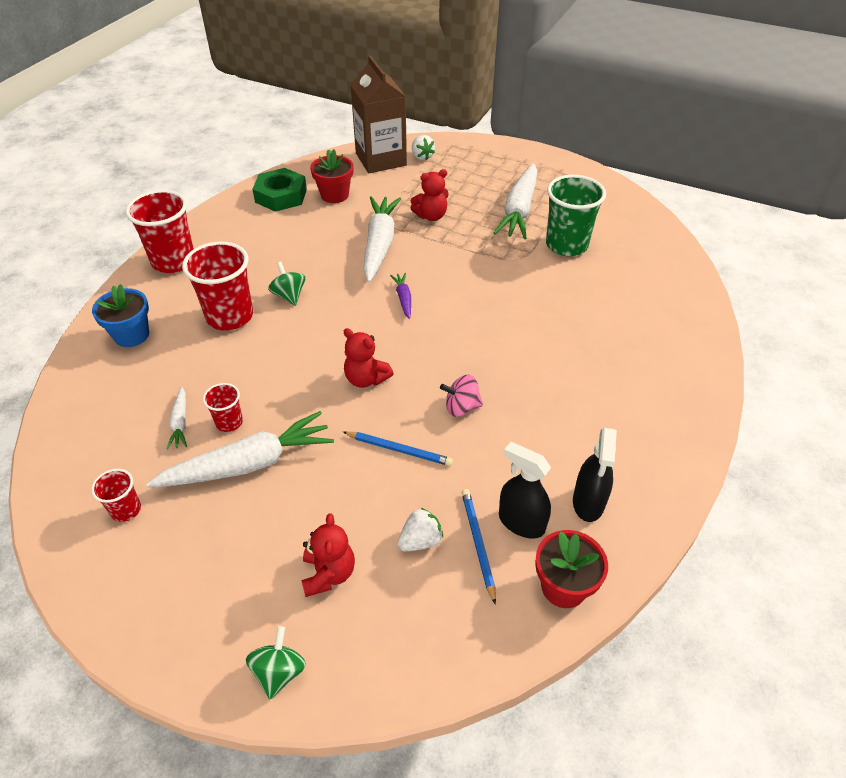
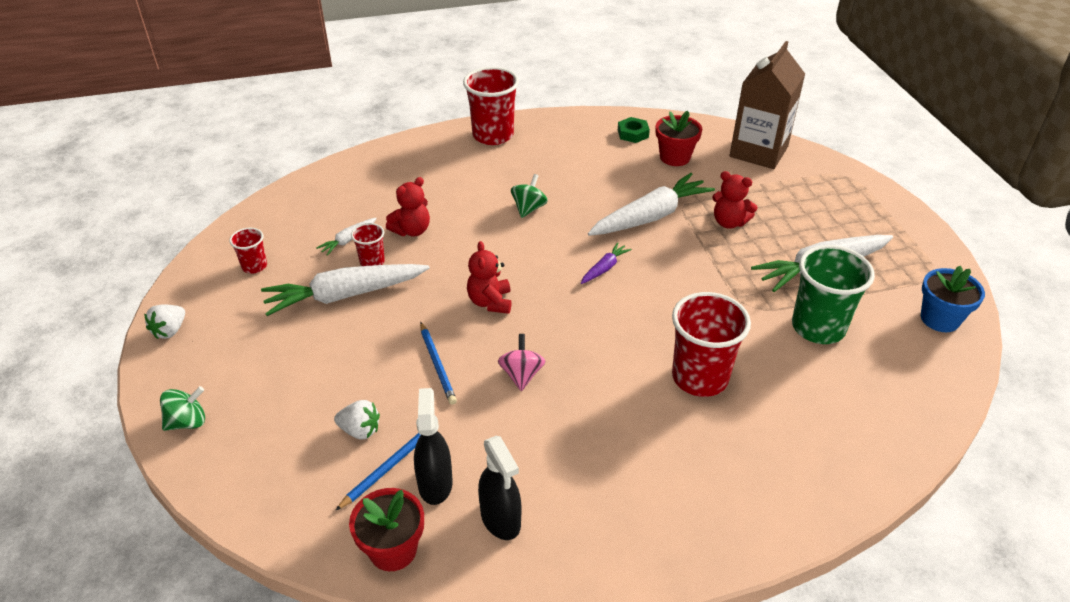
camera: 50 degrees right, 5 degrees down
(131, 335) = (401, 167): blue flower pot -> blue flower pot (939, 319)
(230, 316) = (471, 195): red cup -> red cup (699, 378)
(249, 464) = (345, 295): white carrot -> white carrot turned 135 degrees clockwise
(281, 196) = (633, 134): green nut -> green nut, size x0.59
(328, 574) = (286, 397): red teddy bear -> red teddy bear (412, 230)
(422, 157) = (800, 170): white strawberry -> white strawberry (170, 331)
(461, 407) = (521, 375): pink spinning top -> pink spinning top turned 45 degrees clockwise
(588, 502) = (500, 519): black spray bottle -> black spray bottle turned 90 degrees counterclockwise

